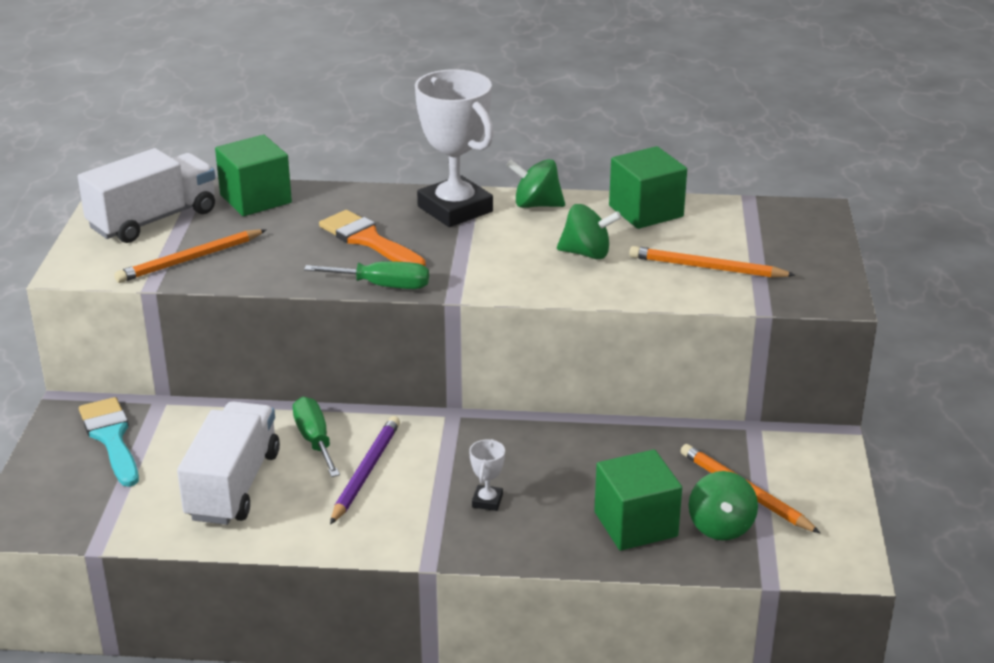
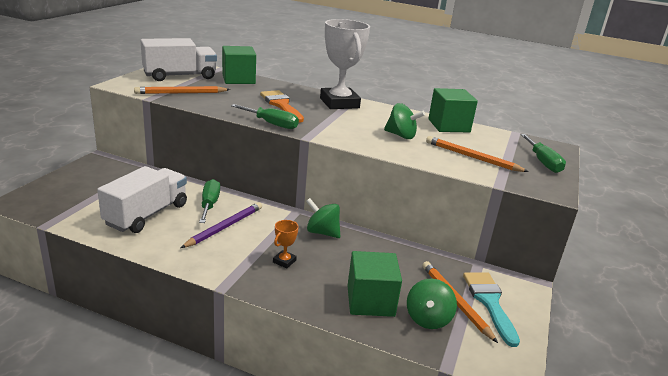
camera: 15 degrees right, 5 degrees down
(111, 438) = (106, 176): turquoise brush -> turquoise brush (489, 302)
(487, 501) = (284, 261): white trophy -> orange trophy
(536, 205) = (386, 110): green spinning top -> green spinning top (322, 232)
(807, 249) = (543, 162): none -> green screwdriver

